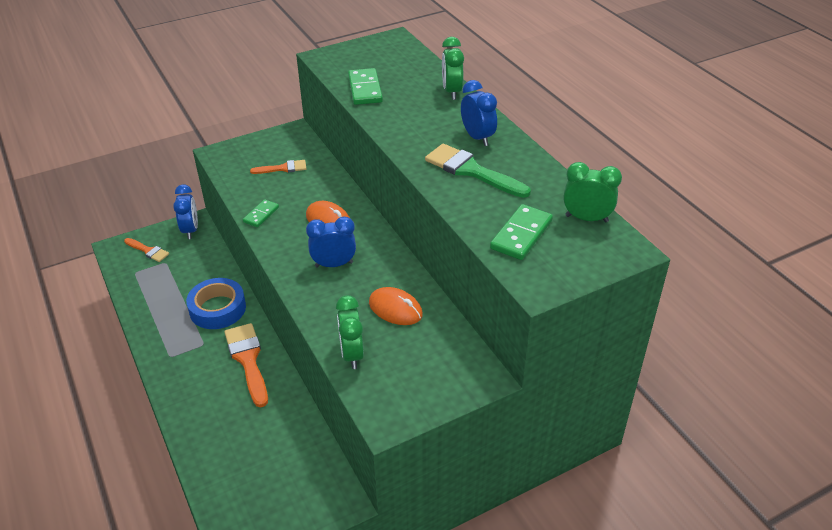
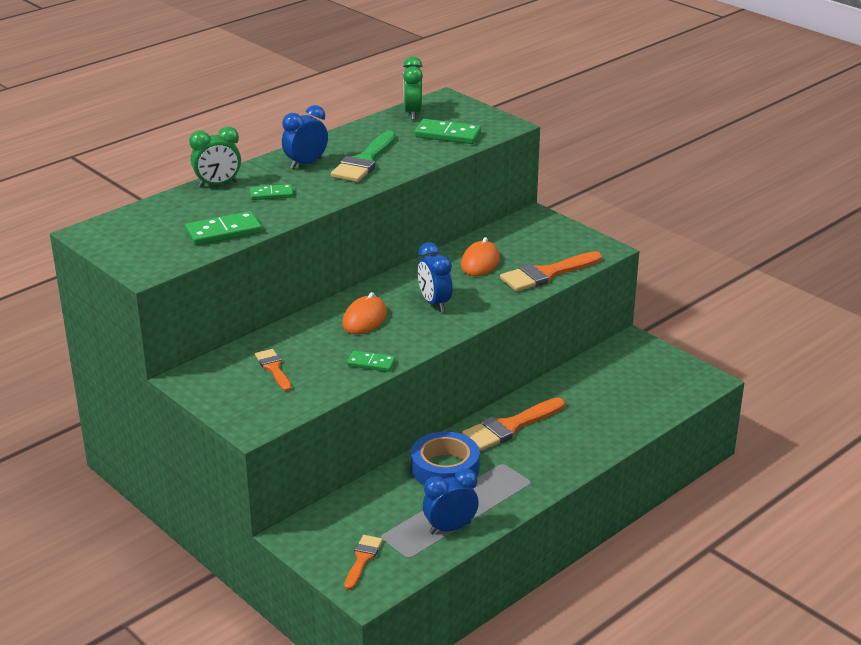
camera: 105 degrees left, 10 degrees down
(190, 230) = (308, 534): blue clock -> blue clock (450, 528)
(352, 354) = (546, 274): green clock -> orange brush
(422, 115) = (271, 194): none -> green domino

